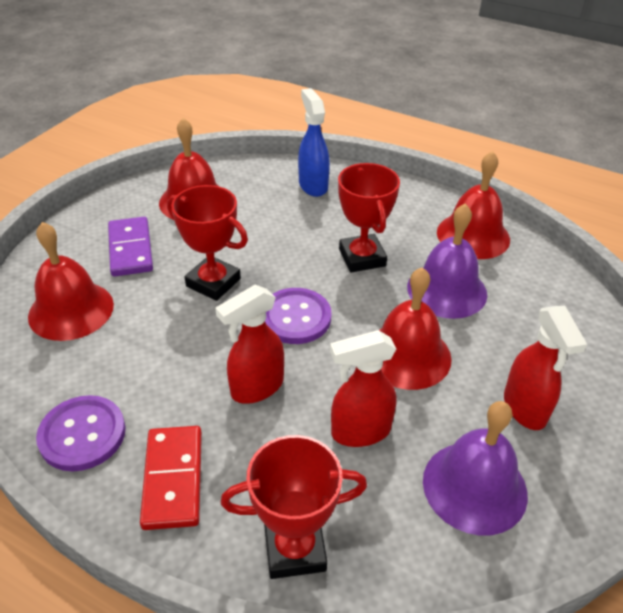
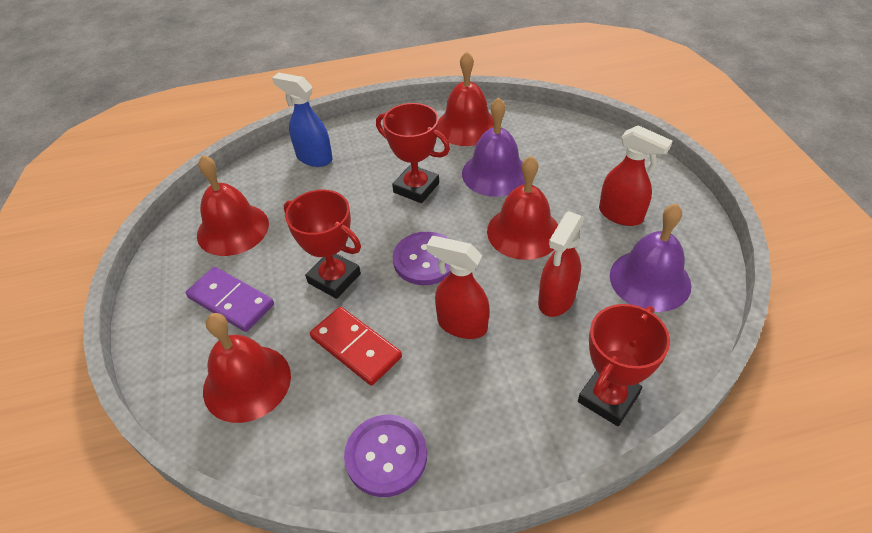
camera: 40 degrees left, 5 degrees up
(173, 479) = (487, 426): red domino -> red domino (356, 347)
(213, 282) = (334, 278): red trophy -> red trophy turned 45 degrees clockwise
(256, 387) = (461, 325): red spray bottle -> red spray bottle turned 105 degrees clockwise

